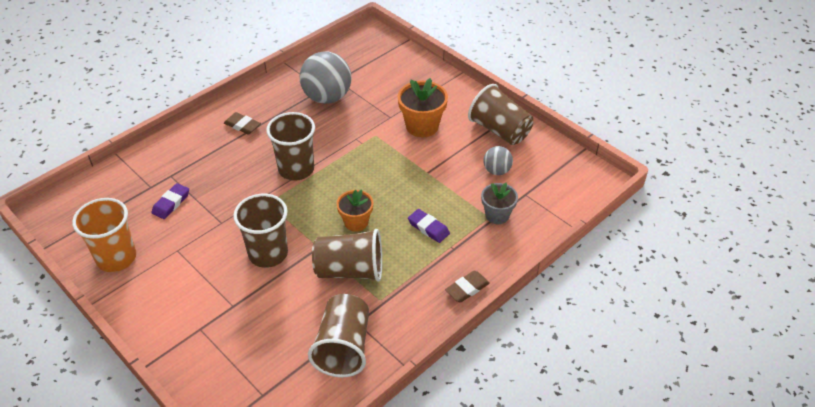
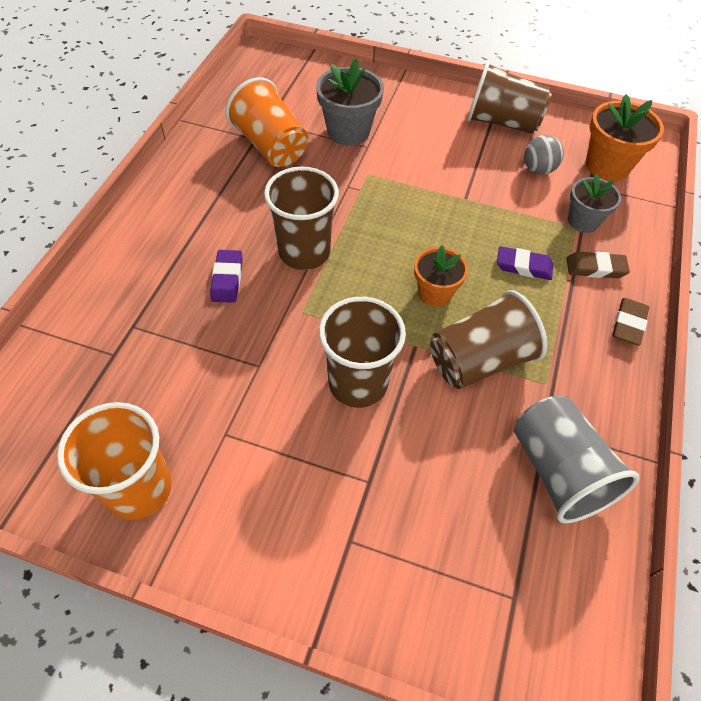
camera: 30 degrees left, 10 degrees up
(171, 203) = (163, 367): purple eraser -> purple eraser (227, 279)
(242, 125) = (186, 219): brown eraser -> brown eraser (595, 268)
(327, 97) = (271, 147): grey ball -> orange cup
(343, 347) = (558, 471): brown cup -> grey cup
(385, 103) = (348, 131): none -> grey flower pot
(422, 126) = (413, 145): orange flower pot -> orange flower pot (607, 166)

